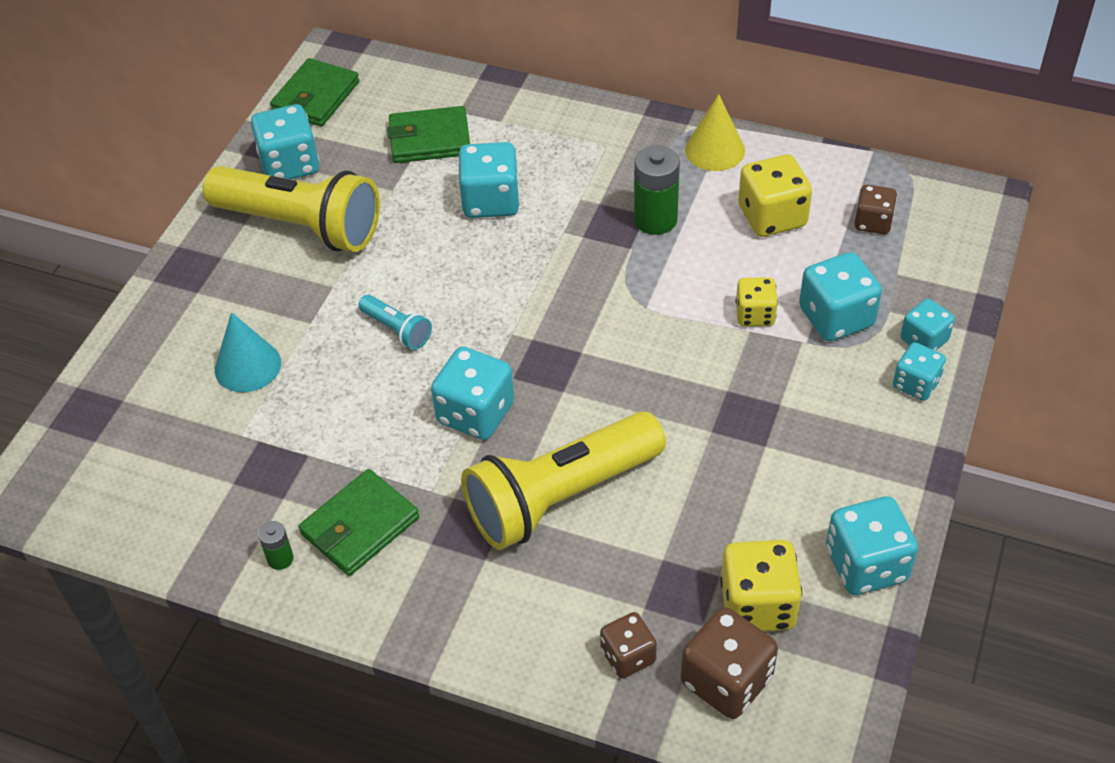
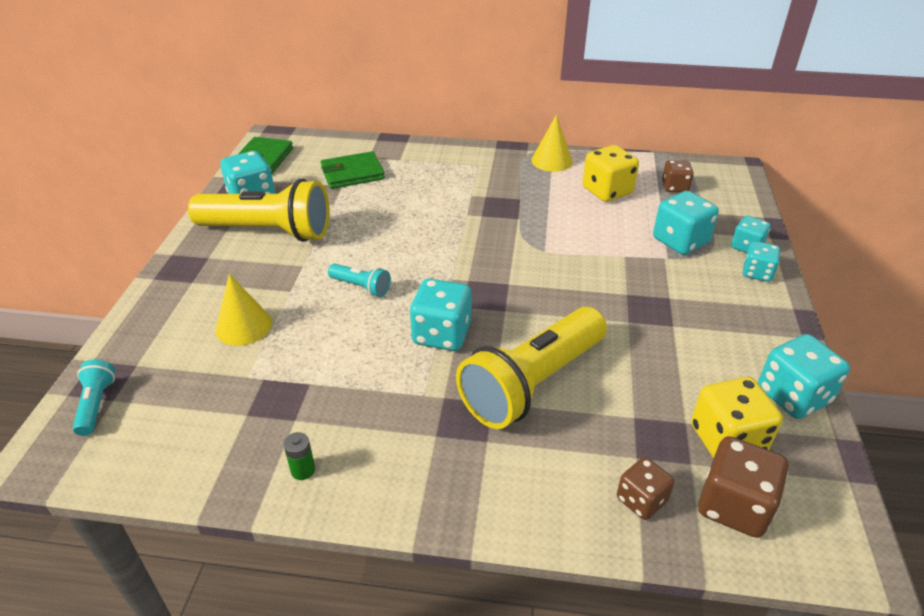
camera: 15 degrees left, 10 degrees down
(77, 444) = (96, 405): none -> turquoise flashlight
(248, 366) = (243, 326): turquoise cone -> yellow cone
(360, 526) = (369, 431): green wallet -> none
(491, 201) = (408, 203): turquoise dice -> none
(655, 220) = (529, 201): green battery -> none
(755, 314) = (623, 246): yellow dice -> none

